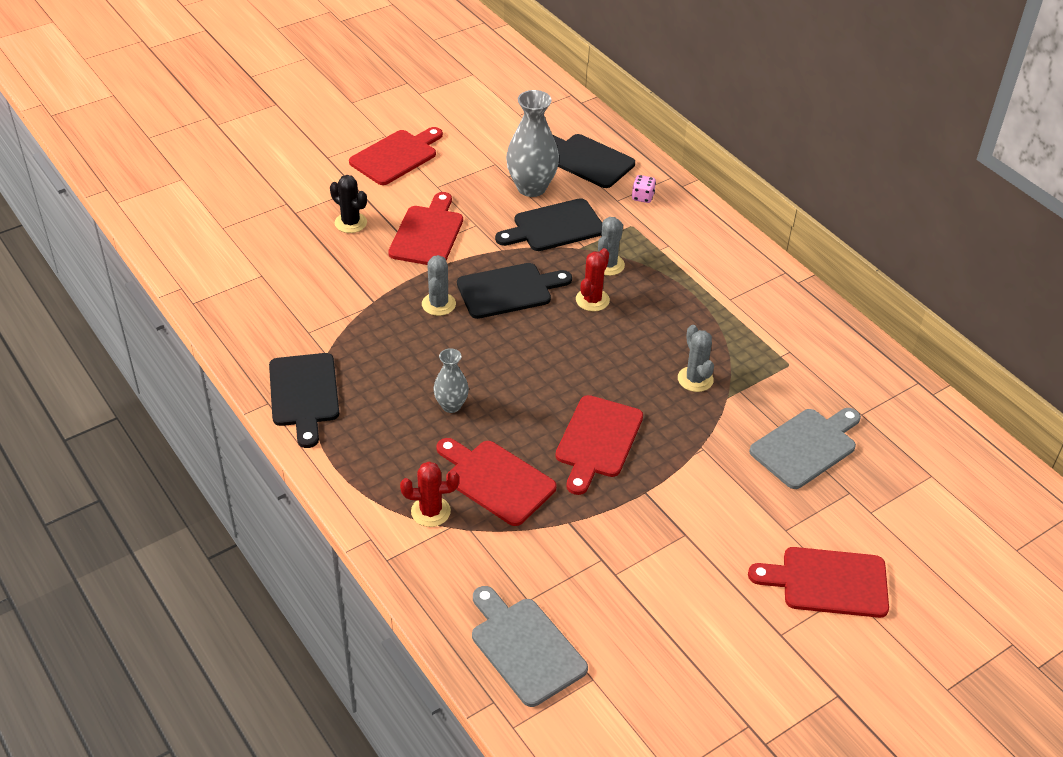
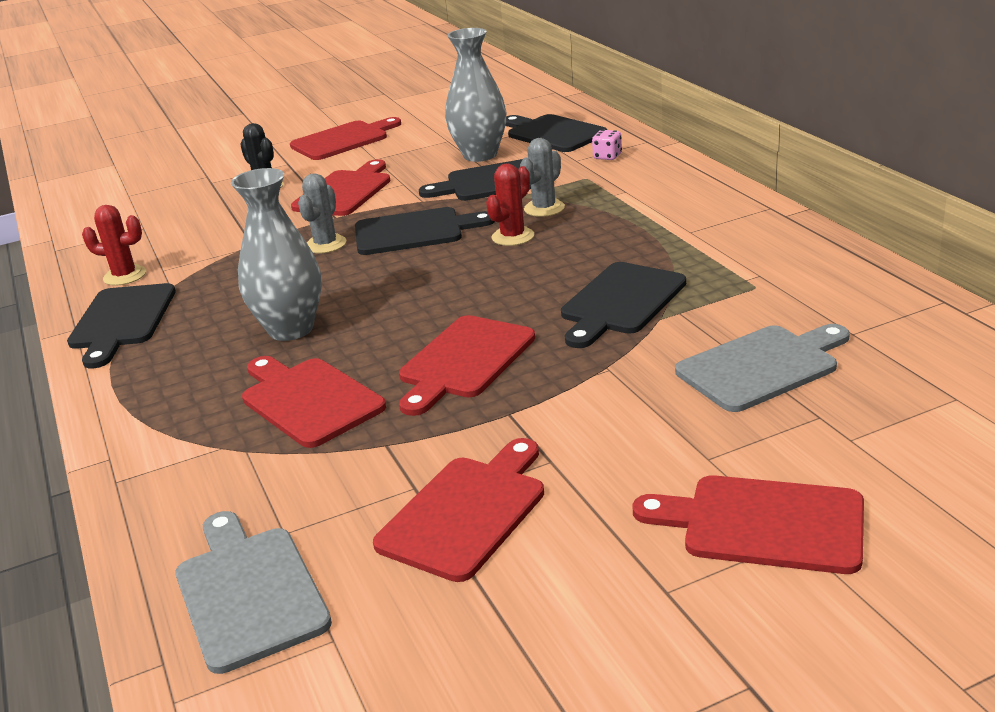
camera: 15 degrees right, 15 degrees down
(430, 511) = (204, 431): red cactus -> red cactus (125, 276)
(451, 405) = (291, 329): grey vase -> grey vase, size x1.76
(643, 579) = (467, 512): none -> red cutting board
(695, 379) = (620, 302): grey cactus -> black cutting board

